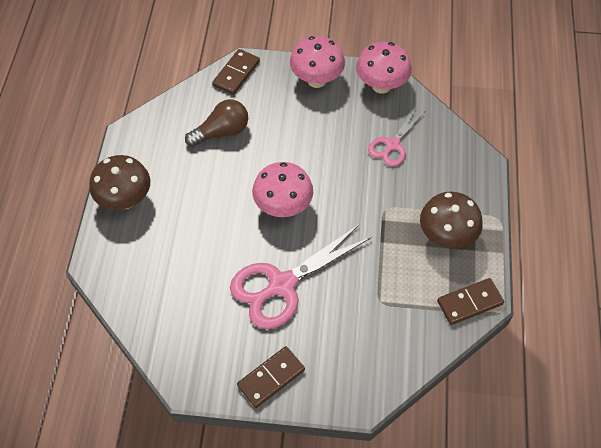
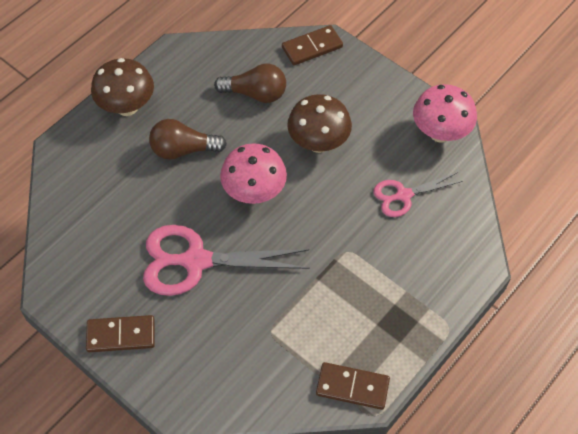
camera: 35 degrees right, 0 degrees up
(200, 207) = (183, 150): none -> brown light bulb
(316, 80) = (382, 93): pink mushroom -> none
(446, 236) = (382, 312): brown mushroom -> brown mushroom (318, 143)

